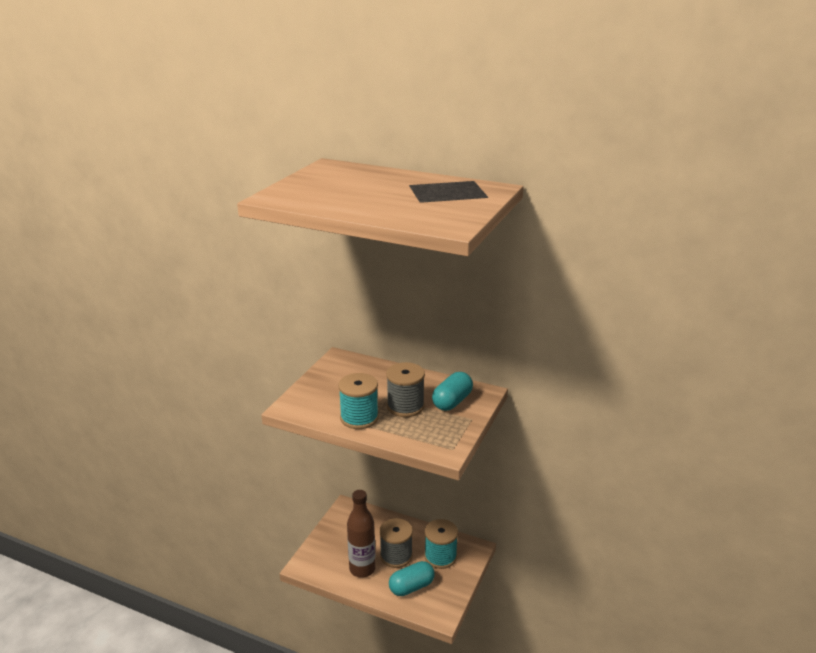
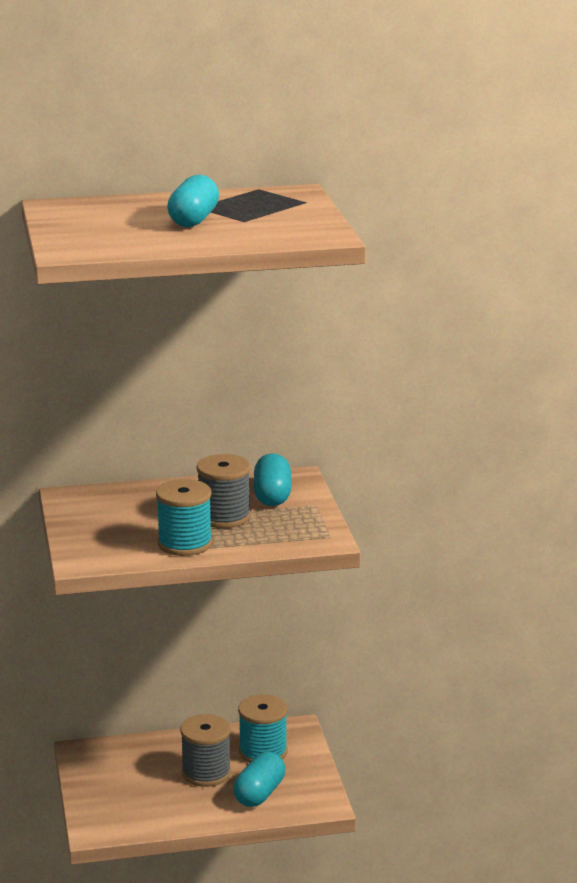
camera: 35 degrees left, 5 degrees down
(362, 569) = (177, 802): brown bottle -> none
(388, 193) = (193, 220): none -> turquoise capsule

